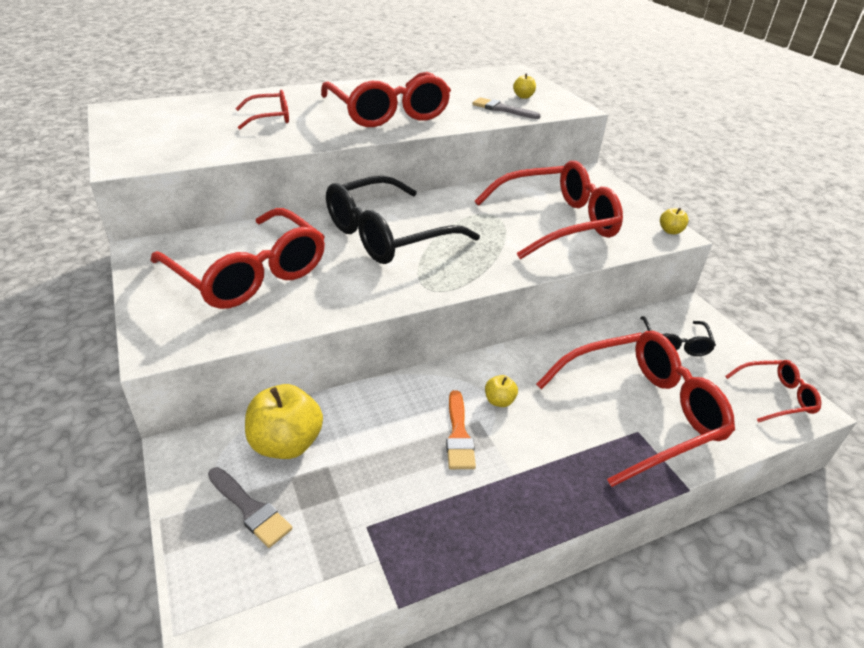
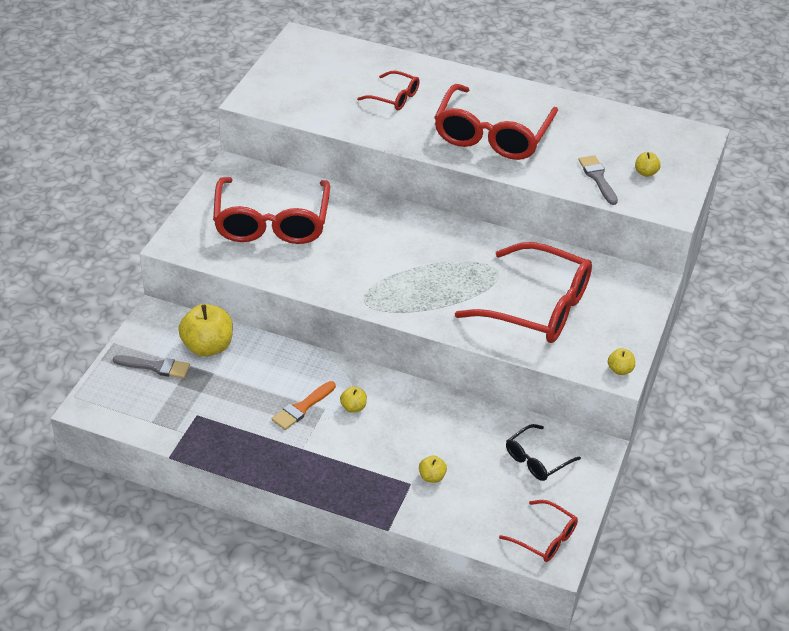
camera: 45 degrees right, 5 degrees up
(250, 509) = (155, 367): grey brush -> grey brush turned 75 degrees counterclockwise
(387, 235) = (394, 244): black glasses -> none
(641, 412) = (432, 477): red glasses -> yellow apple

